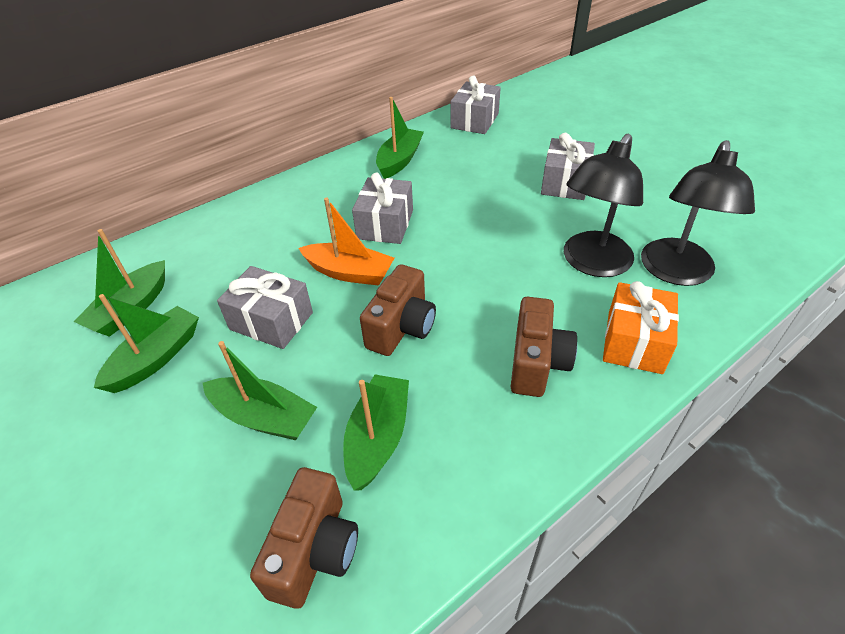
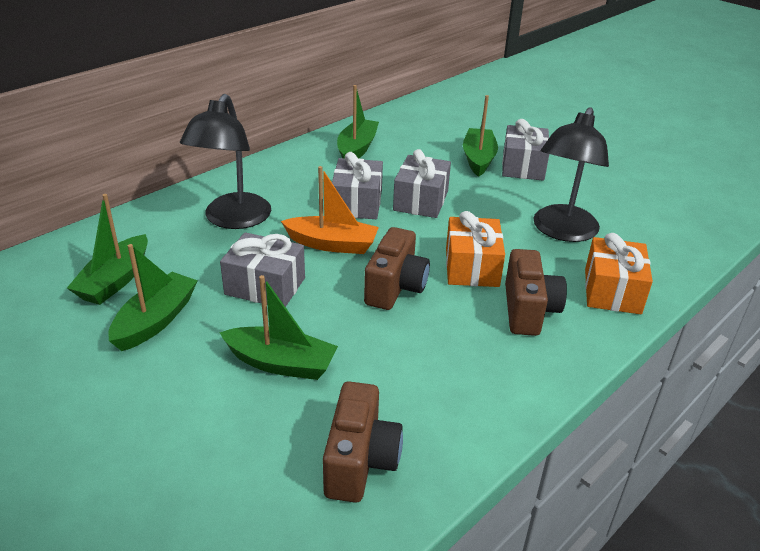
camera: 10 degrees left, 10 degrees down
(378, 437) = (396, 373): green boat -> green boat (478, 159)
(474, 121) = (423, 114): grey gift -> grey gift (421, 201)
(486, 305) = (472, 267): none -> orange gift
(676, 273) = (638, 237): black lamp -> black lamp (233, 219)

